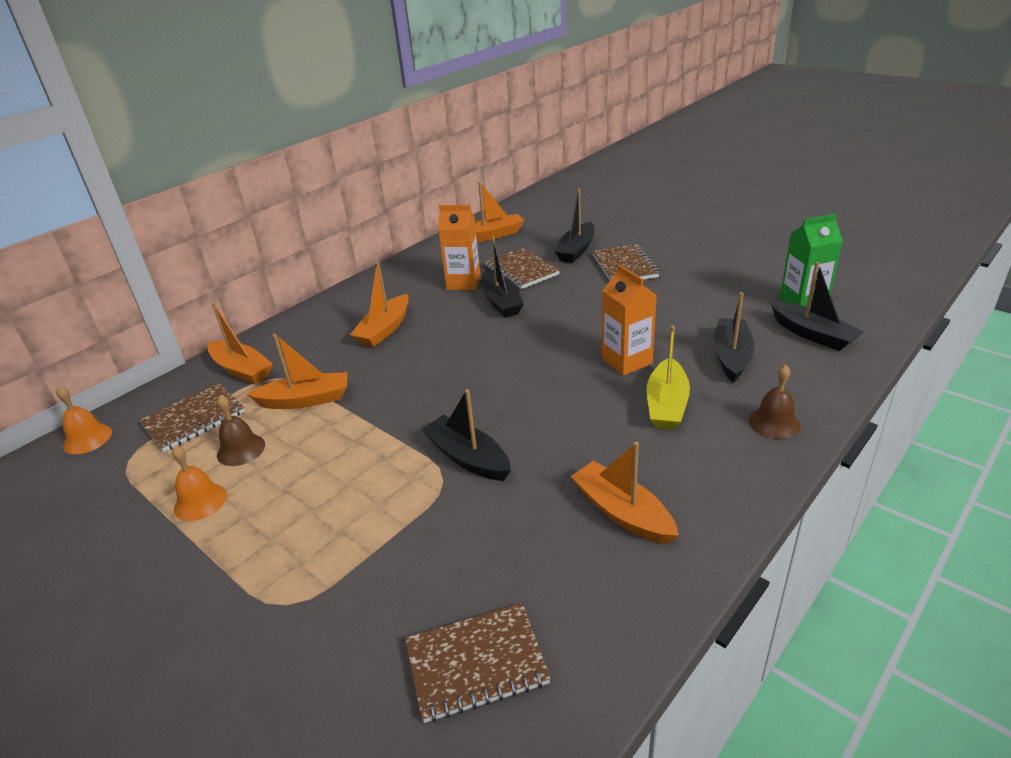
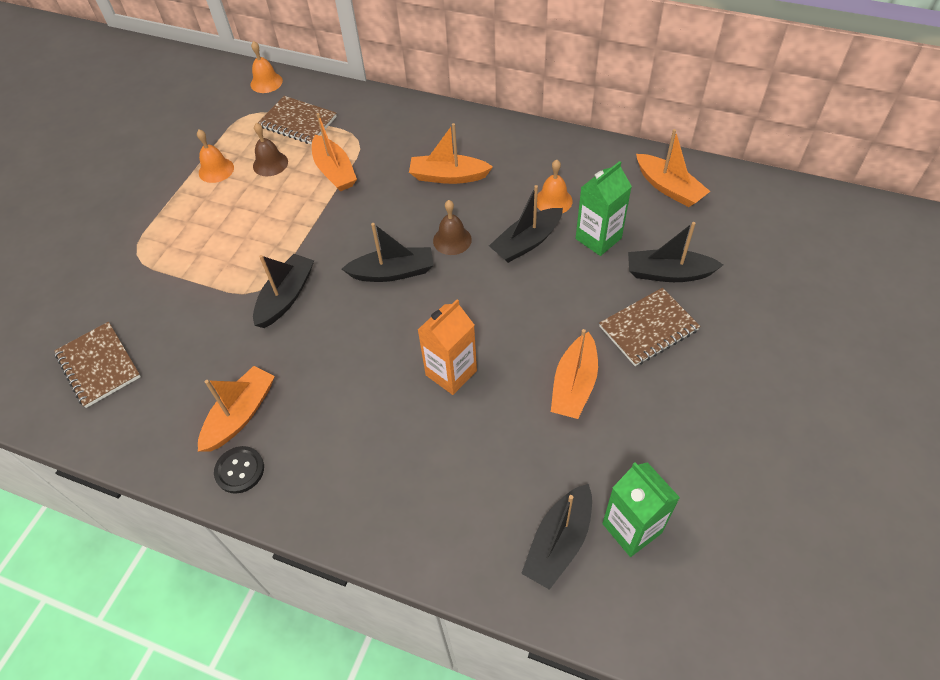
camera: 70 degrees right, 20 degrees up
(242, 370) = (363, 116): orange boat -> orange boat (574, 385)
(463, 283) = (553, 201): orange carton -> orange bell
(521, 270) = (598, 238): brown notebook -> green carton
(666, 404) = (388, 420): yellow boat -> none
(700, 520) = (239, 470): none -> black button
(731, 357) = (486, 464): black boat -> black boat (393, 272)
(774, 422) = (380, 515): brown bell -> brown bell (452, 240)

